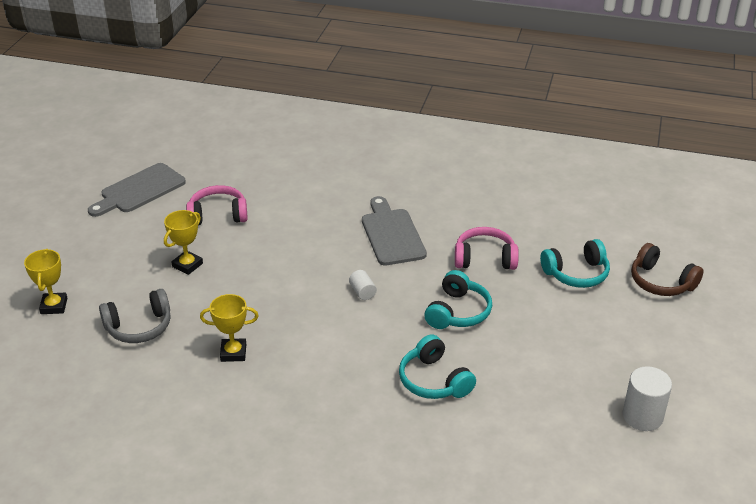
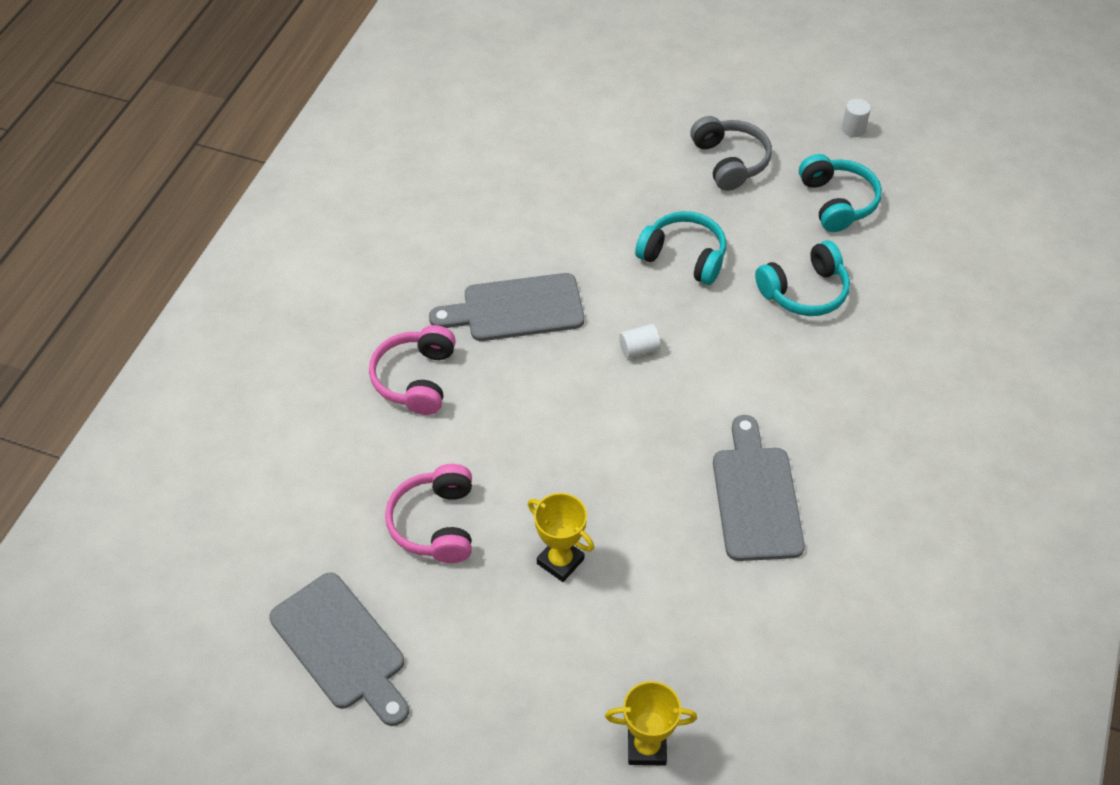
camera: 85 degrees left, 15 degrees up
(139, 327) = (700, 618): grey headphones -> grey headphones (730, 161)
(233, 353) = (756, 497): yellow trophy -> grey cutting board
(485, 258) = (580, 218): pink headphones -> pink headphones (415, 379)
(576, 274) = (618, 139): turquoise headphones -> turquoise headphones (837, 202)
(642, 416) = (853, 129): white cylinder -> white cylinder, size x0.56
(661, 282) = (640, 73): brown headphones -> none

